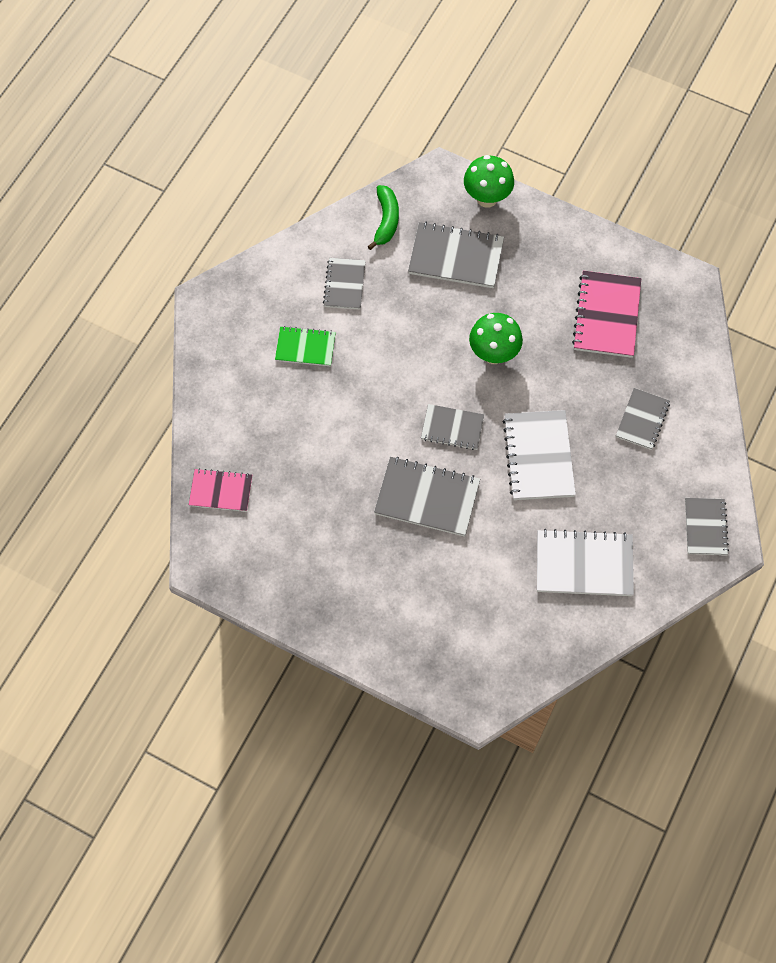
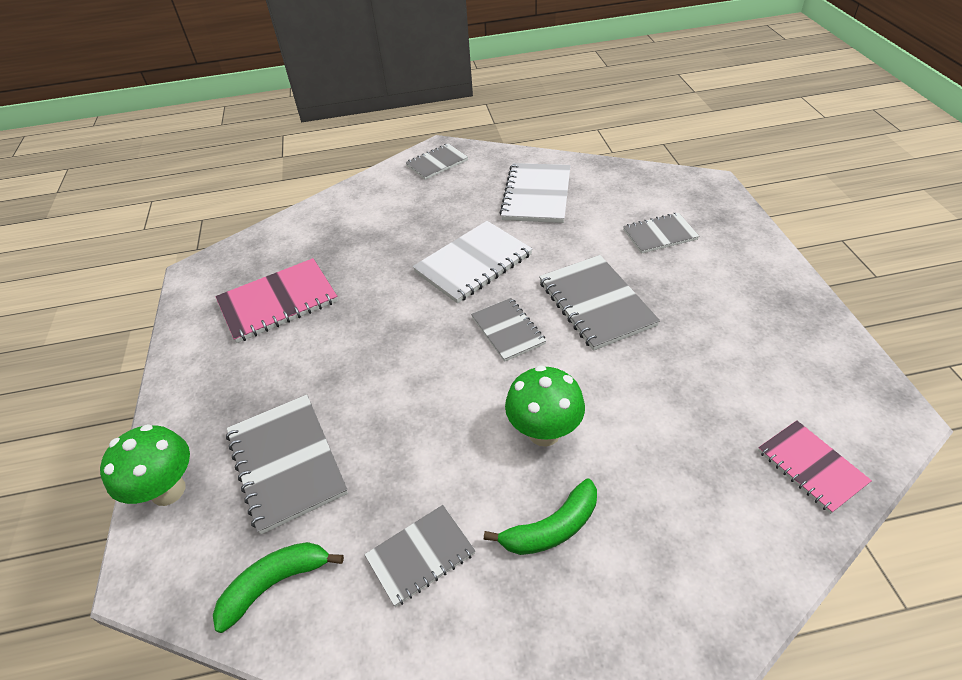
camera: 125 degrees left, 20 degrees down
(305, 347) = (551, 528): green notebook -> green banana
(493, 354) = (394, 352): green mushroom -> green mushroom (544, 432)
(584, 564) = (536, 195): white notebook -> white notebook turned 45 degrees clockwise
(642, 420) = (374, 230): grey notebook -> grey notebook (659, 235)

